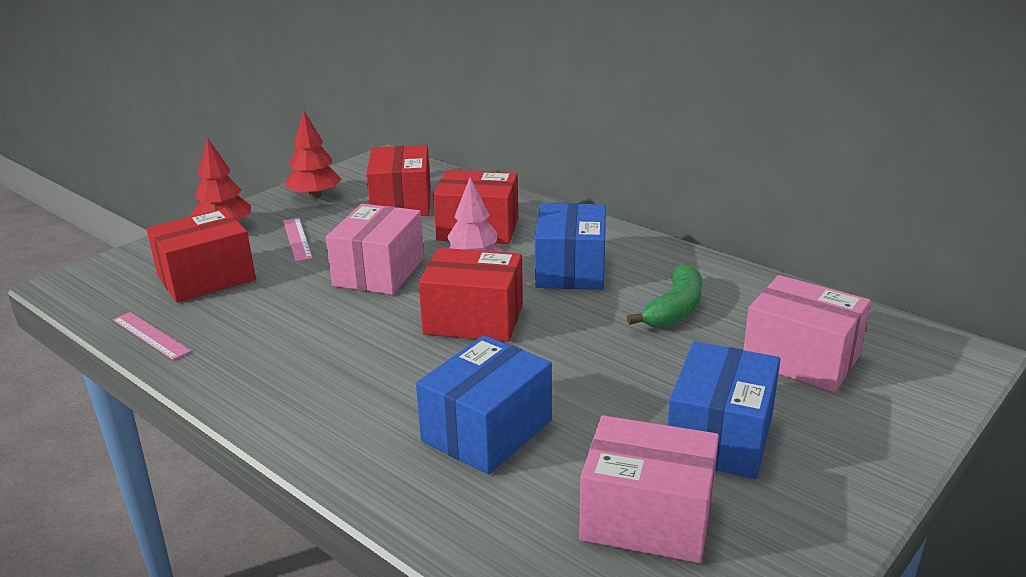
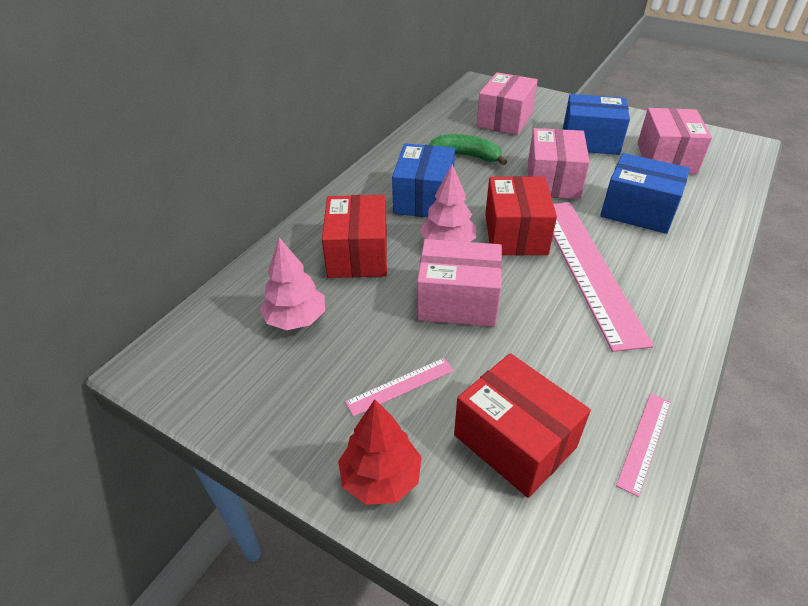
camera: 100 degrees left, 15 degrees up
(315, 196) = (273, 406): red tree -> none
(385, 357) = (588, 268): none -> pink ruler
(401, 202) = (296, 319): red box -> pink tree
(570, 269) = (424, 198): blue box -> blue box turned 75 degrees counterclockwise
(590, 370) = (553, 181): none -> pink box

